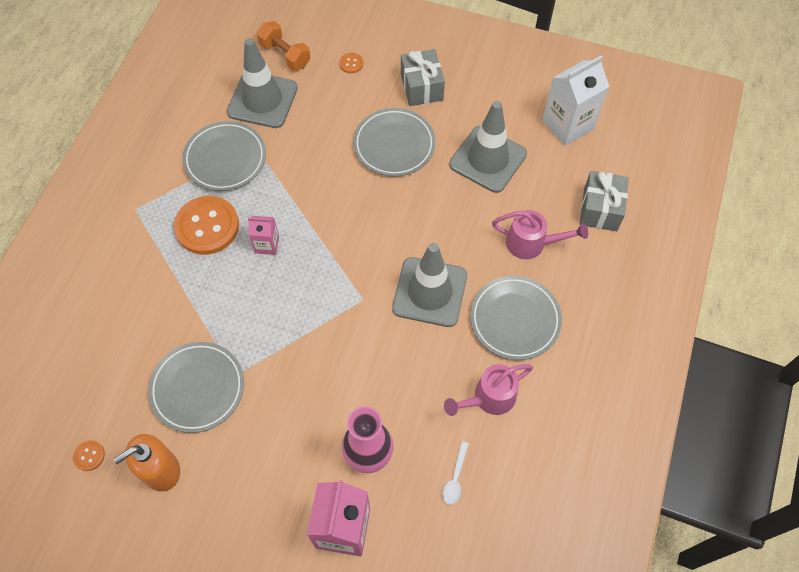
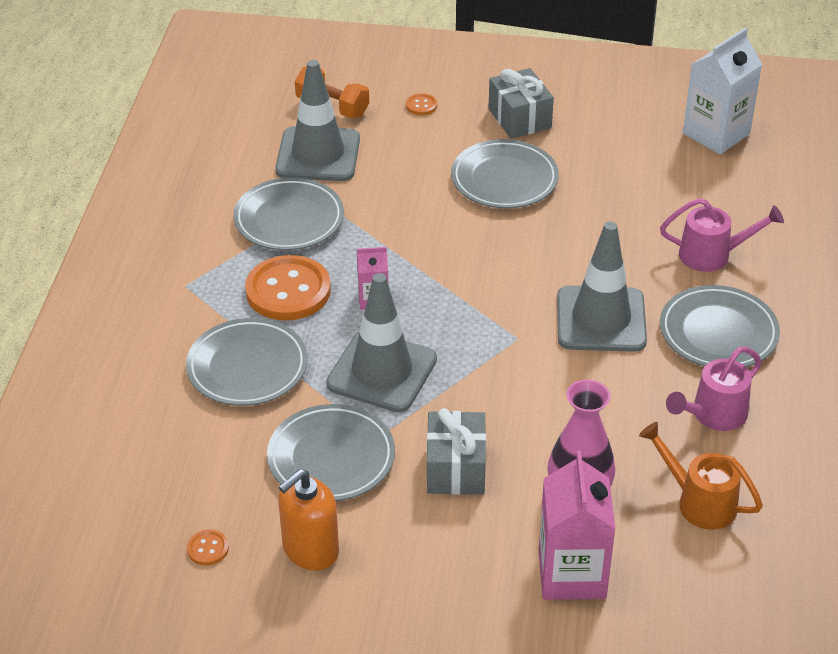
camera: 10 degrees left, 20 degrees down
(159, 293) = (247, 367): none -> grey plate
(455, 478) = (699, 501): white spoon -> orange watering can
(488, 159) = (628, 179): grey traffic cone -> grey traffic cone (382, 372)
(600, 209) = (785, 211): grey gift -> grey gift (455, 468)

